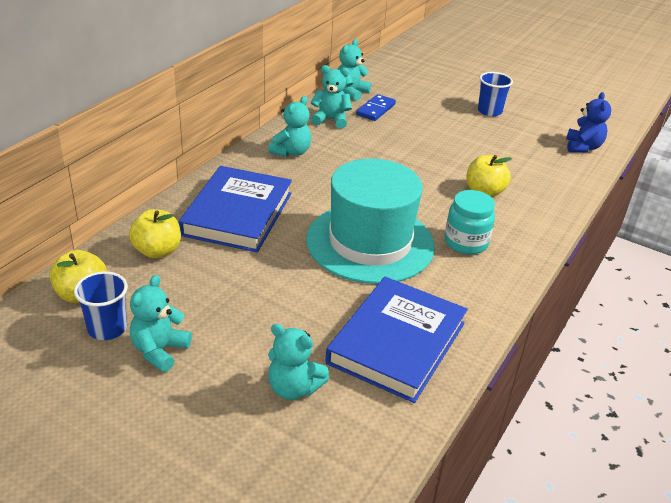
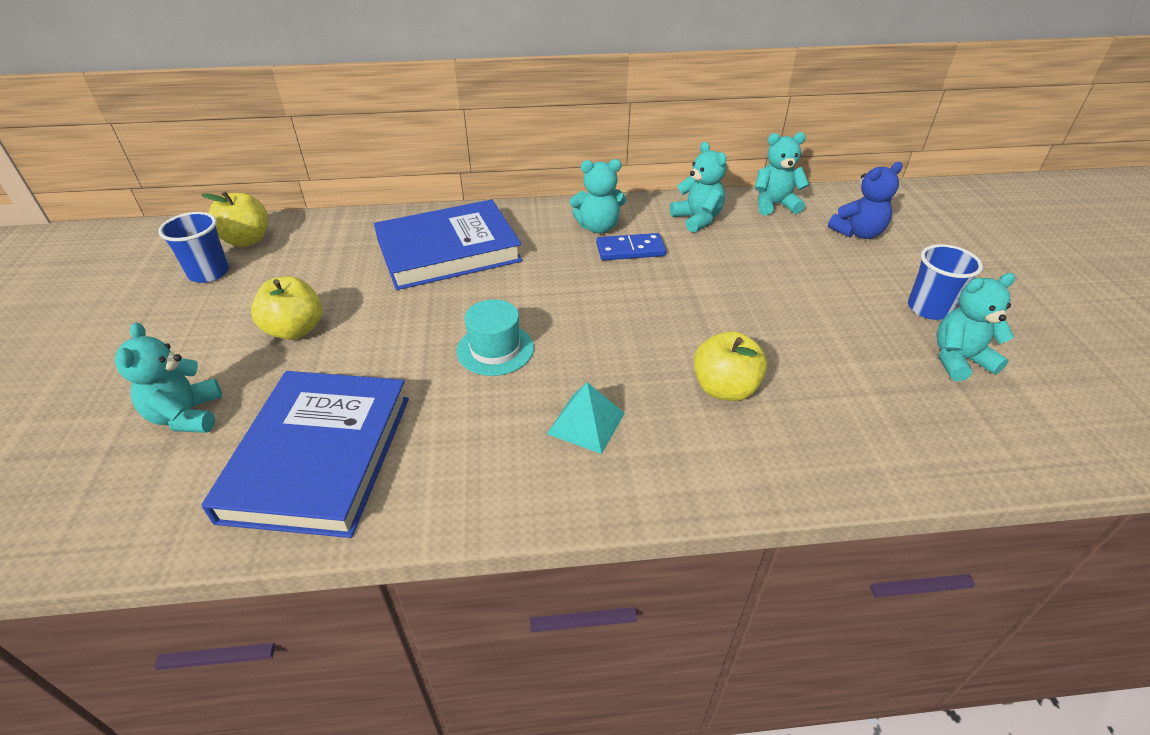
camera: 55 degrees right, 5 degrees up
(157, 251) = (343, 242): yellow apple -> yellow apple (295, 330)
(159, 350) = (195, 312): turquoise teddy bear -> turquoise teddy bear (959, 360)
(370, 242) = (495, 349): turquoise hat -> turquoise hat, size x0.44
(376, 110) = (769, 233): blue domino -> blue domino (630, 250)
(397, 343) = (319, 456): blue book -> blue book turned 75 degrees counterclockwise
(466, 242) = (586, 423): turquoise jar -> turquoise pyramid
(583, 147) = (1006, 435): blue teddy bear -> blue teddy bear (858, 233)

